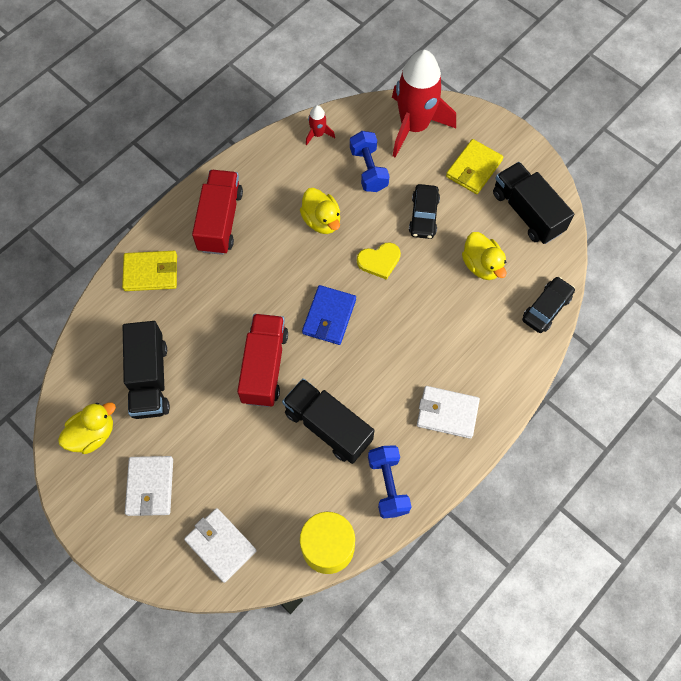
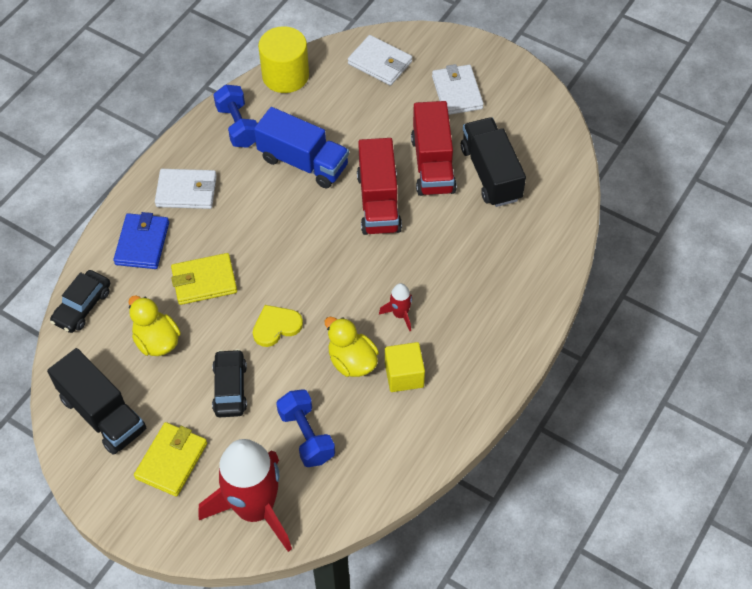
camera: 170 degrees right, 10 degrees down
(93, 434) = (526, 122): yellow duck -> none
(151, 272) = (529, 272): yellow wallet -> yellow wallet (204, 281)
(220, 221) = (471, 341): red truck -> red truck (432, 164)
(282, 203) = (404, 375): none -> yellow cube
(318, 134) = (381, 474): red rocket -> red rocket (400, 314)
(328, 426) = (303, 162): black truck -> blue truck
(329, 316) = (322, 259): blue wallet -> blue wallet (142, 243)

